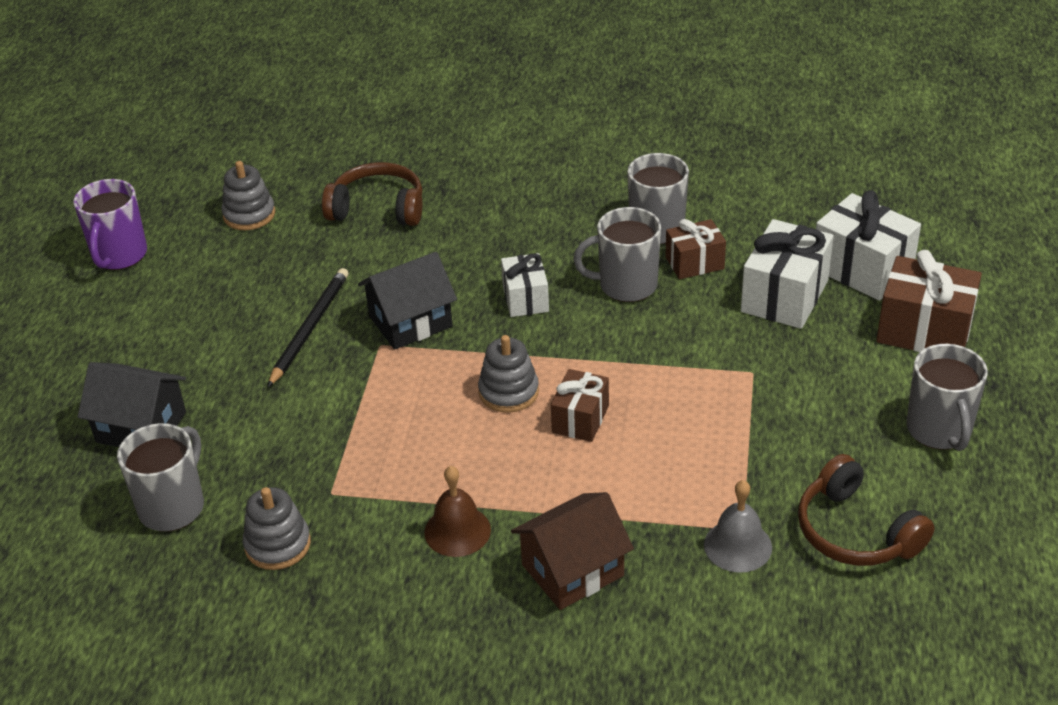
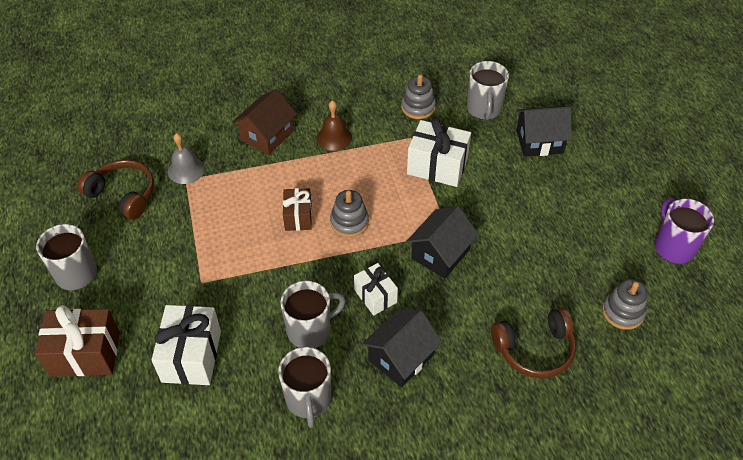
camera: 155 degrees right, 10 degrees up
(310, 328) = (500, 230): black pencil -> none
(532, 236) = (401, 357): none -> black house
(694, 263) = (267, 369): brown gift -> none
(862, 269) = (135, 404): white gift -> white gift (437, 166)

